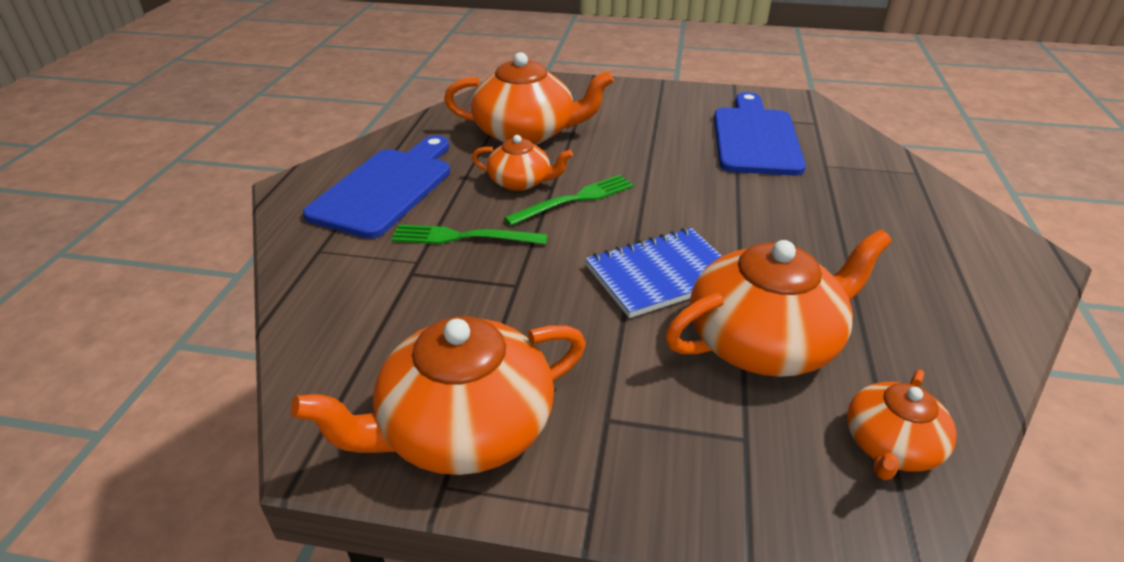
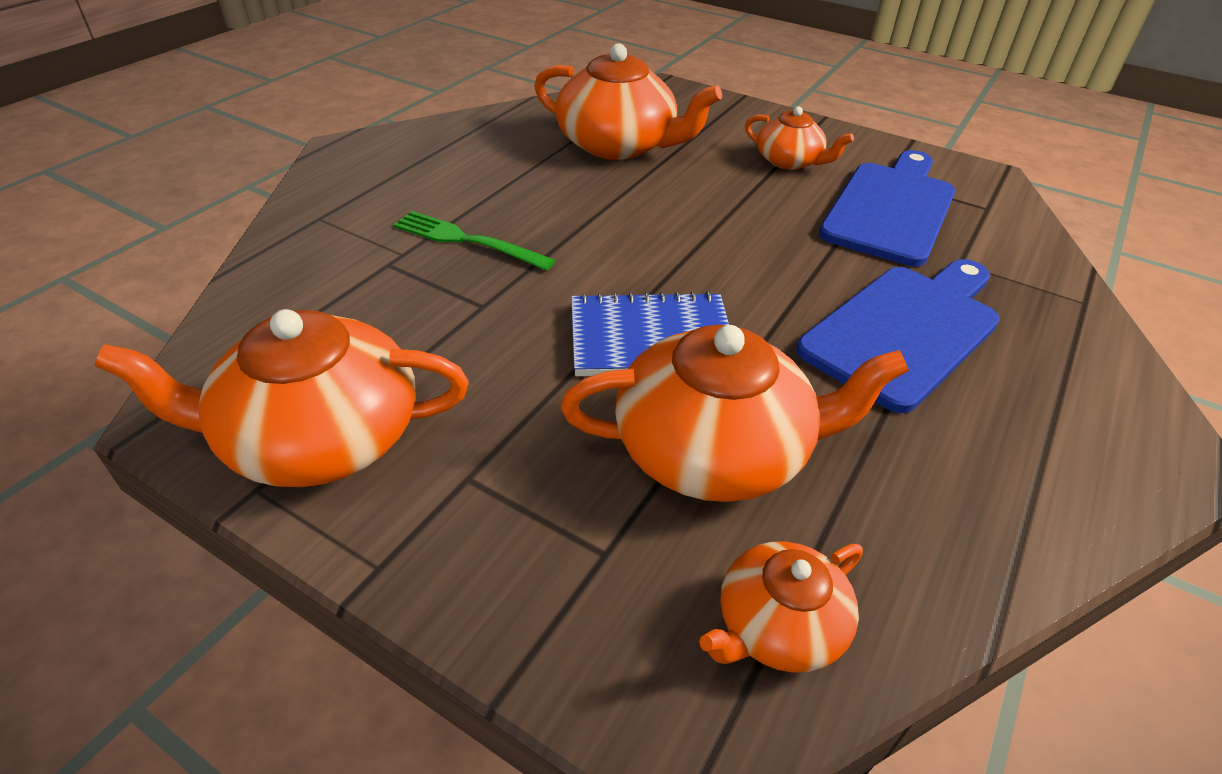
camera: 20 degrees right, 5 degrees up
(386, 188) = (429, 171): blue cutting board -> blue cutting board (905, 330)
(521, 182) = (572, 196): orange teapot -> orange teapot (789, 161)
(575, 199) = (617, 230): green fork -> none

